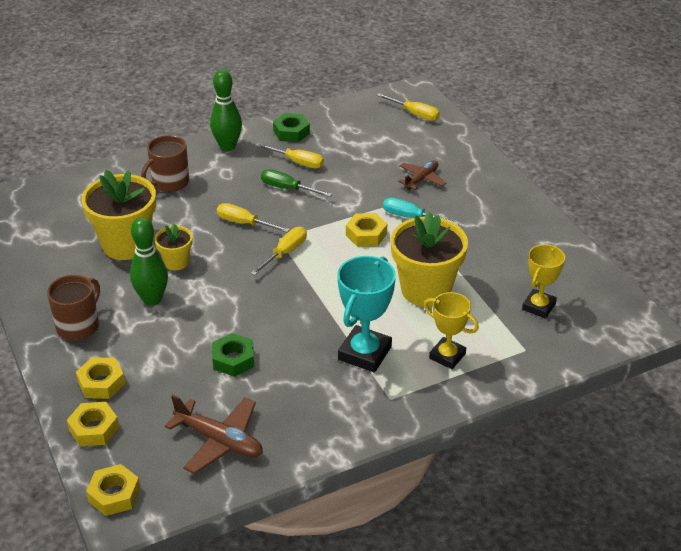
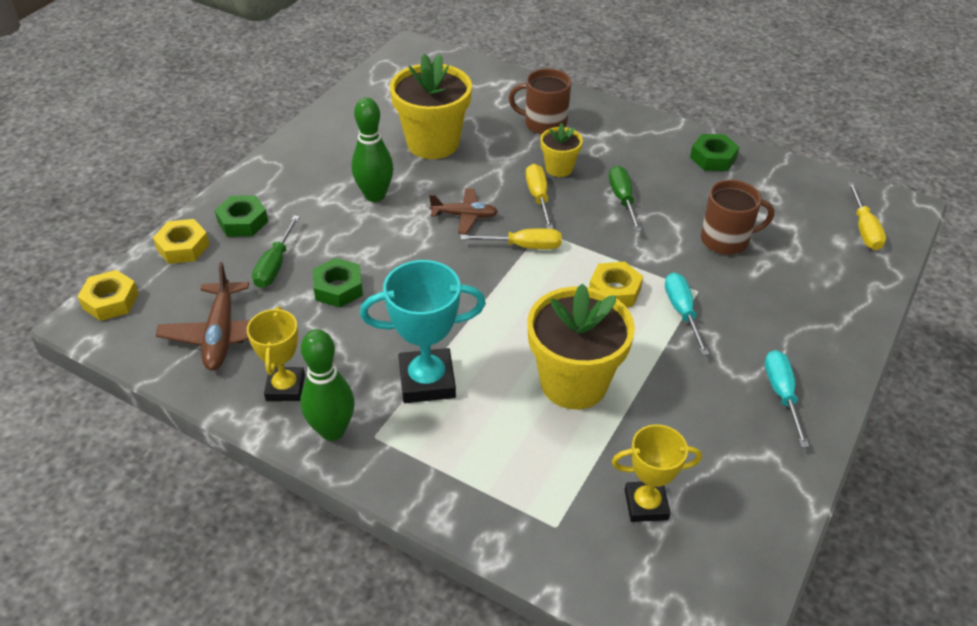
camera: 55 degrees right, 5 degrees up
(79, 326) = (303, 172): brown mug -> brown mug (726, 240)
(101, 383) = (243, 221): yellow nut -> green nut
(173, 383) = (275, 265): none -> green screwdriver
(176, 262) = (439, 184): yellow flower pot -> yellow flower pot (559, 168)
(227, 146) = (639, 130): green bowling pin -> green bowling pin (332, 430)
(297, 162) = (671, 185): yellow screwdriver -> none
(421, 179) = (757, 289): brown plane -> brown plane (464, 216)
(447, 356) = (481, 454): yellow trophy -> yellow trophy (285, 387)
(507, 215) = (781, 394): none -> turquoise screwdriver

